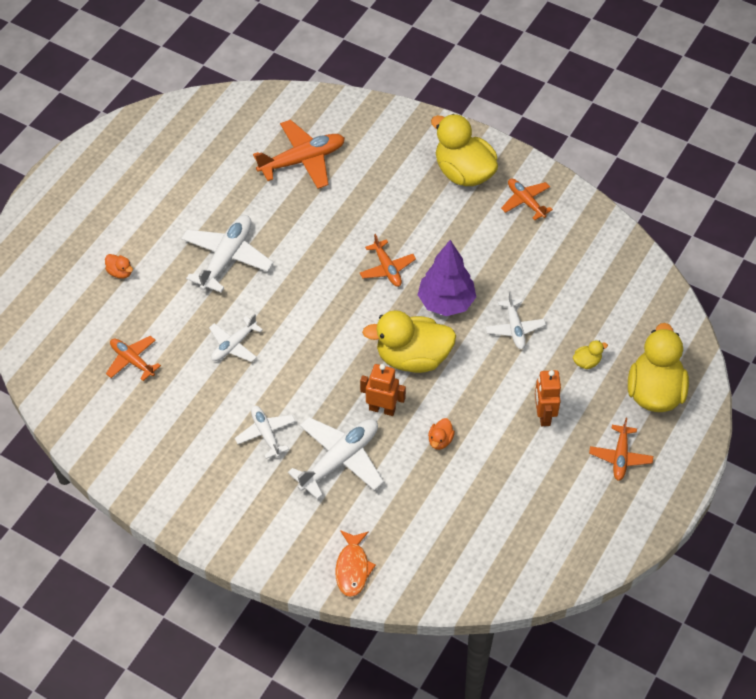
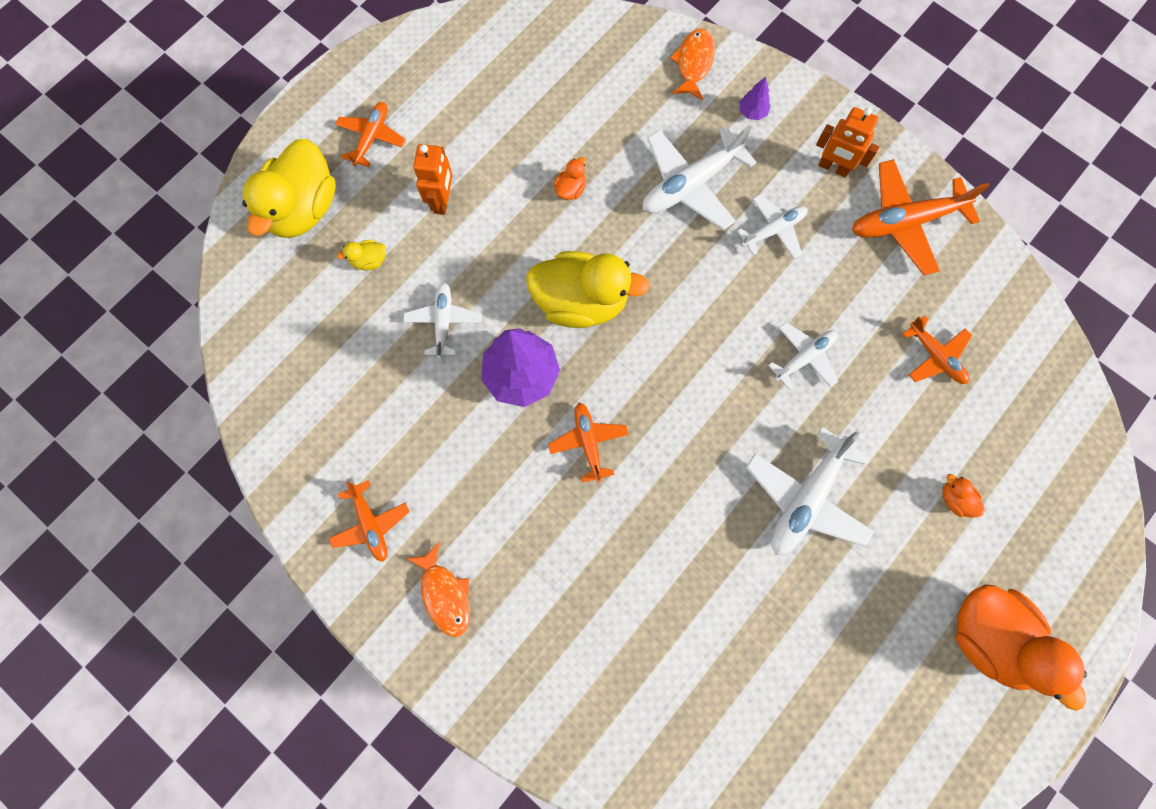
camera: 170 degrees left, 20 degrees up
(100, 200) = (989, 637): none -> orange duck
(266, 434) = (773, 230): white plane -> white plane turned 105 degrees counterclockwise
(293, 531) = (752, 112): none -> purple tree
(302, 160) = (680, 663): orange plane -> orange plane (905, 222)
(382, 409) = (631, 239): orange robot -> orange robot (833, 167)
(463, 173) = (445, 594): yellow duck -> orange fish

